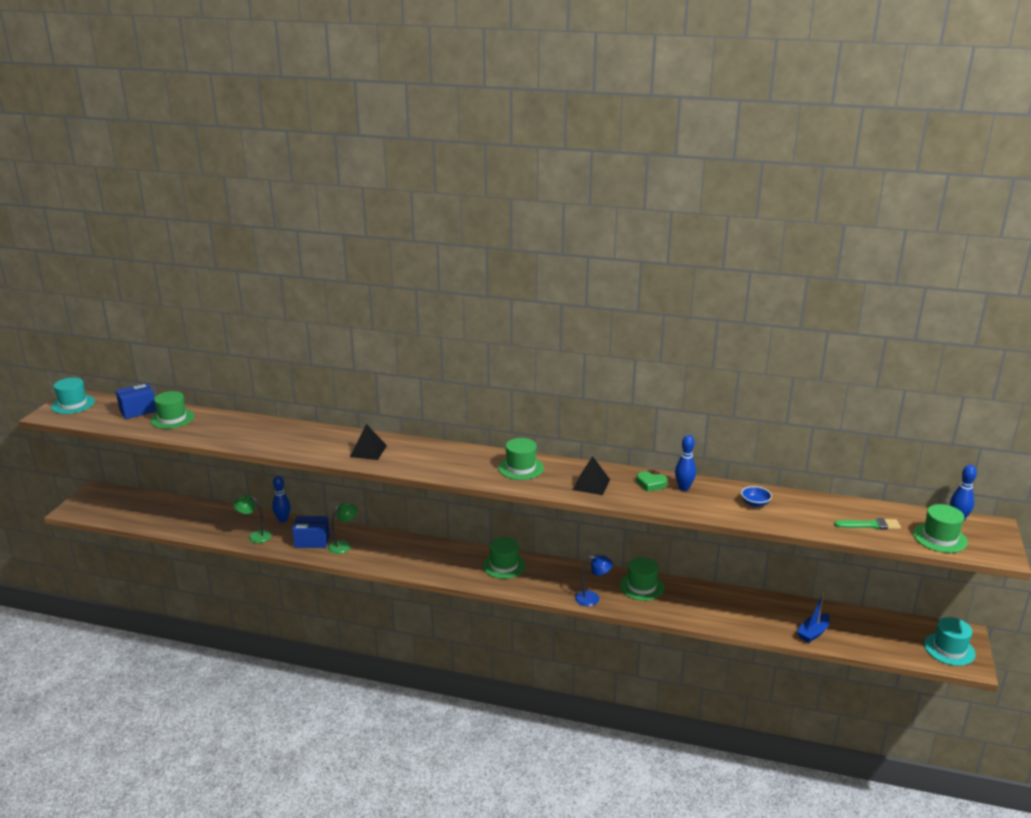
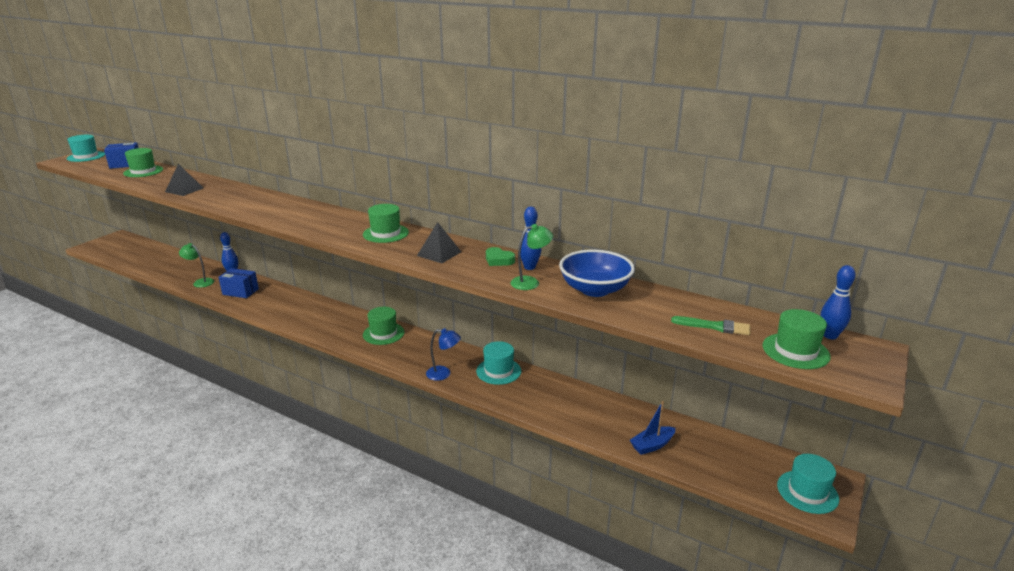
camera: 15 degrees right, 0 degrees up
(343, 545) = (262, 298): green lamp -> green lamp (530, 282)
(368, 451) = (267, 207): black pyramid -> black pyramid (184, 190)
(641, 586) = (498, 371): green hat -> turquoise hat
(755, 503) = (595, 289): blue bowl -> blue bowl, size x2.18

